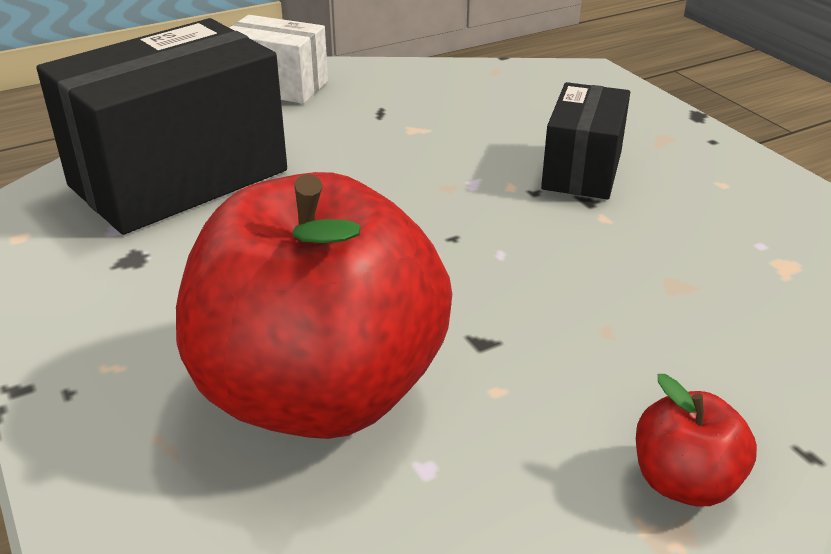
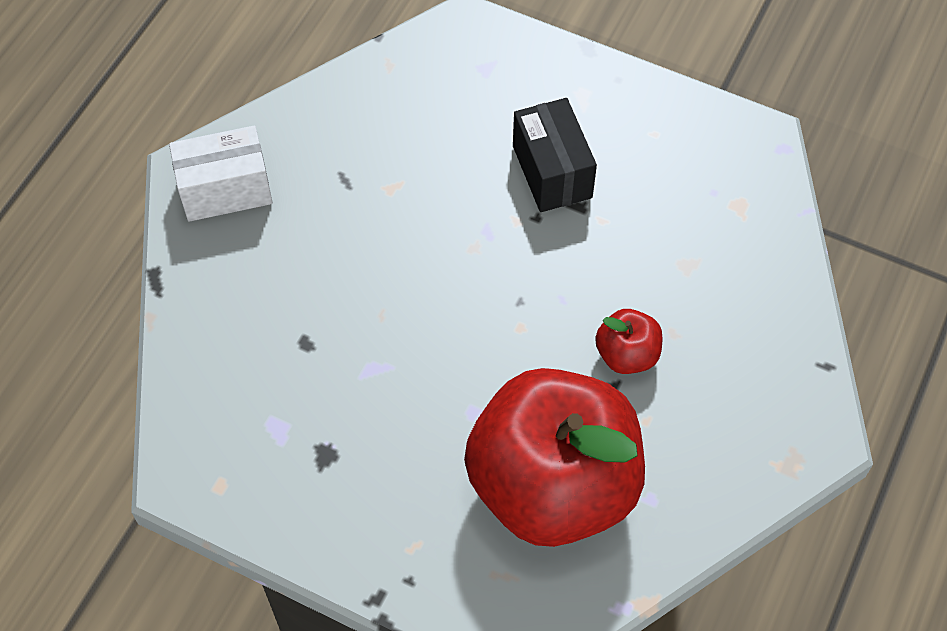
camera: 35 degrees left, 25 degrees up
(179, 178) = (268, 355): black box -> none
(684, 482) = (779, 424): red apple -> red apple (627, 355)

